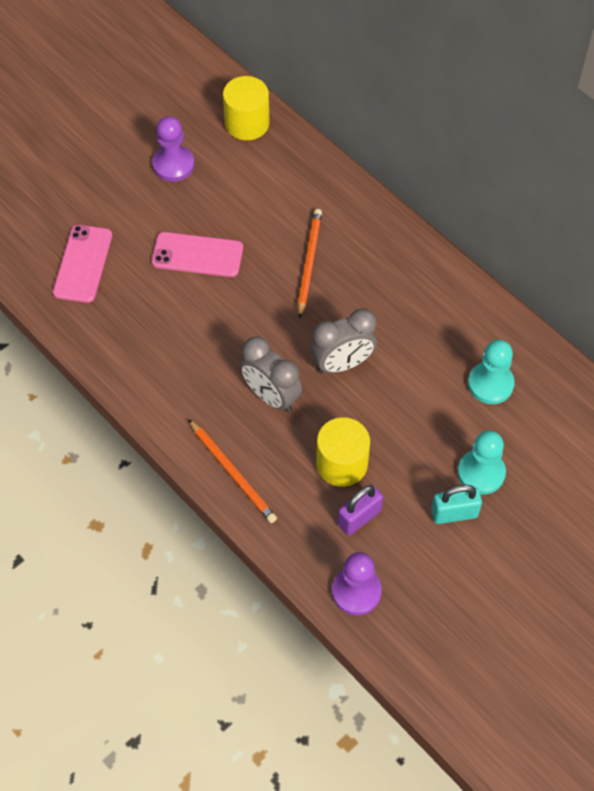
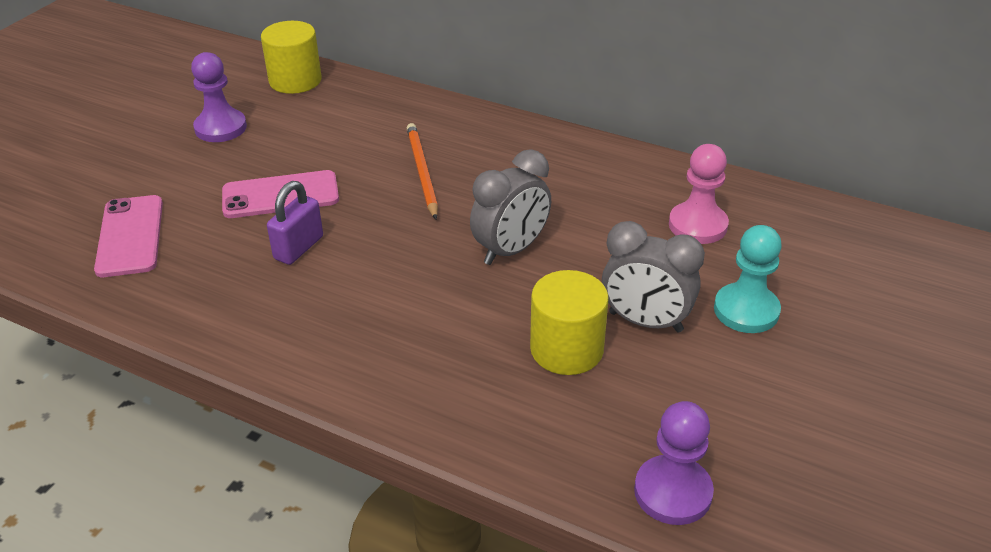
camera: 20 degrees left, 20 degrees down
(233, 473) = (423, 401): orange pencil -> none
(271, 396) = (437, 304): grey clock -> grey clock (645, 322)
(359, 518) = (624, 402): purple padlock -> purple padlock (299, 248)
(454, 513) = (743, 361): turquoise padlock -> none
(490, 384) = (697, 225): turquoise pawn -> pink pawn

